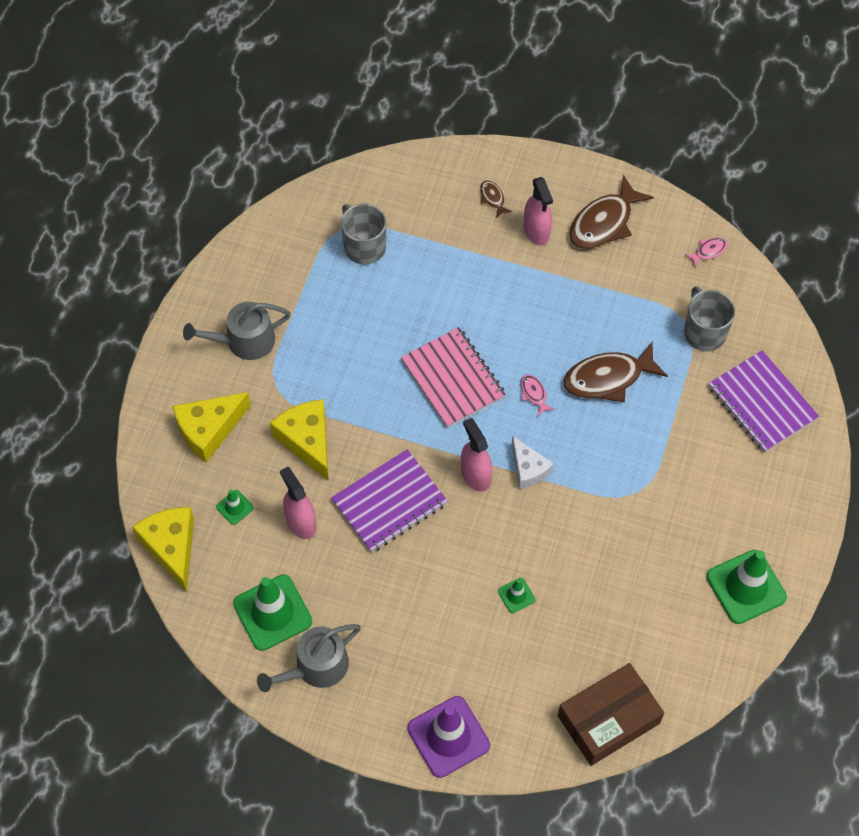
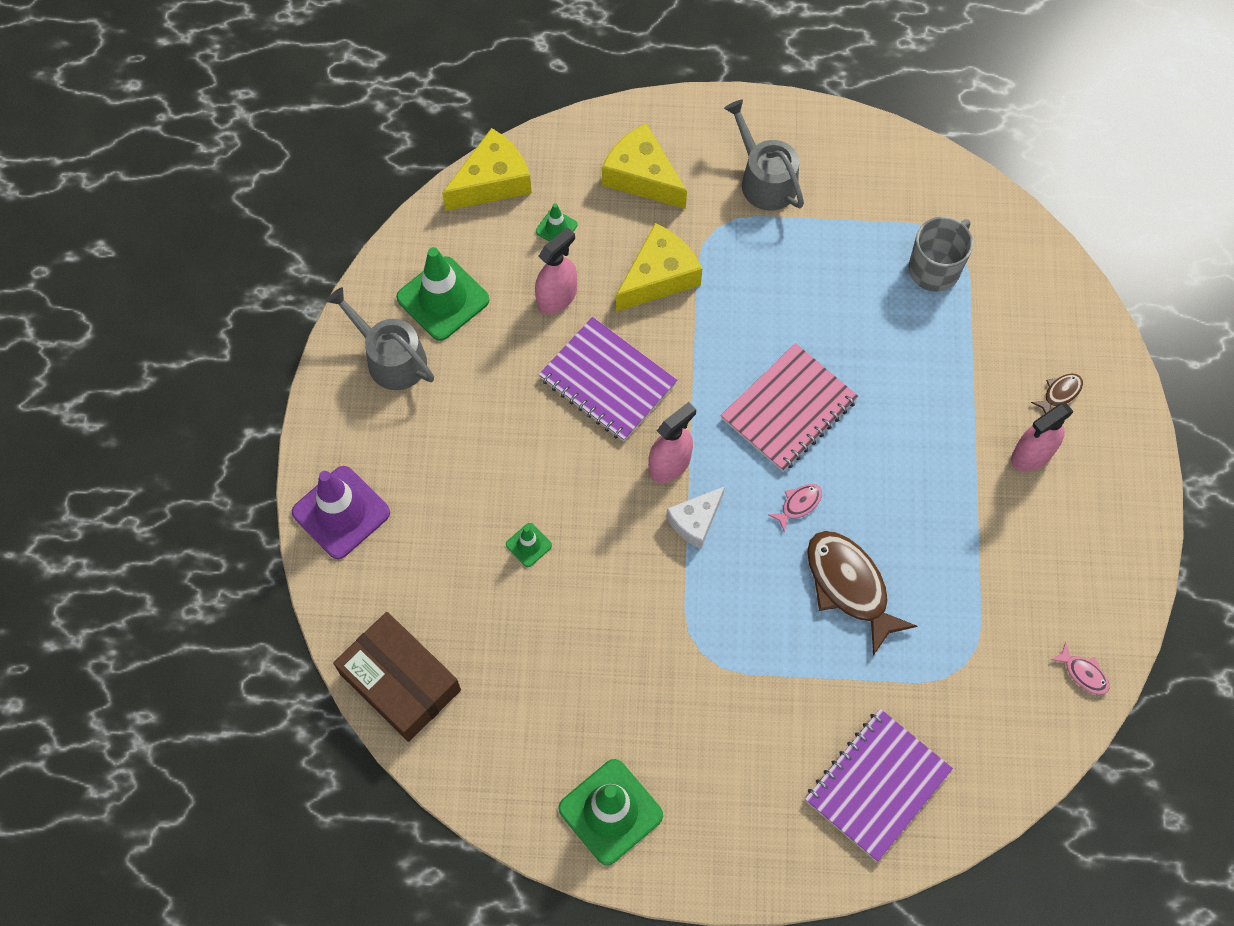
camera: 75 degrees right, 5 degrees up
(604, 222) = (1076, 533): brown fish -> none
(704, 332) = (957, 691): grey mug -> none

